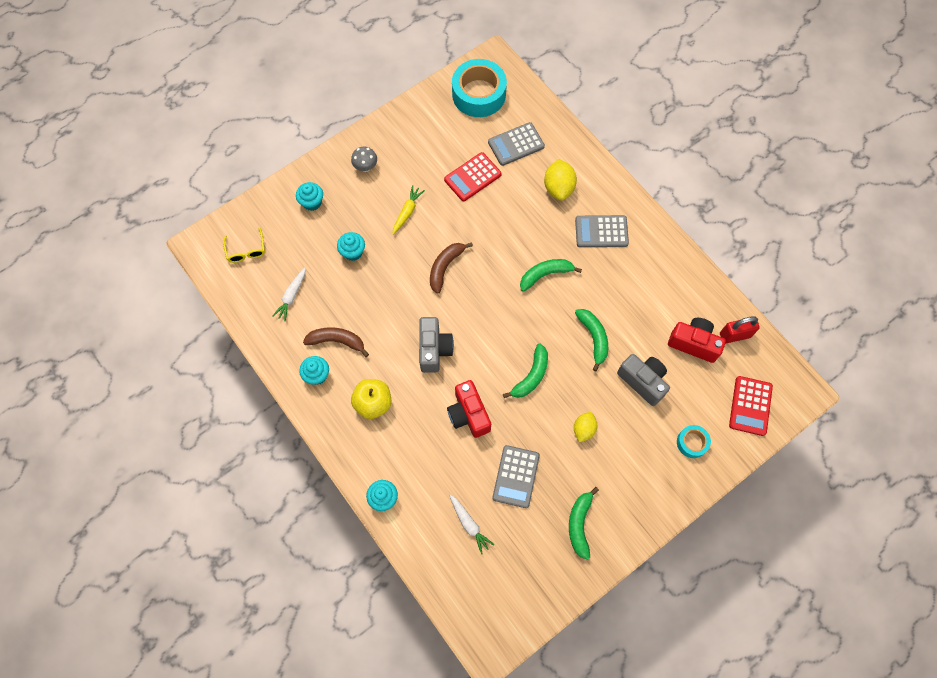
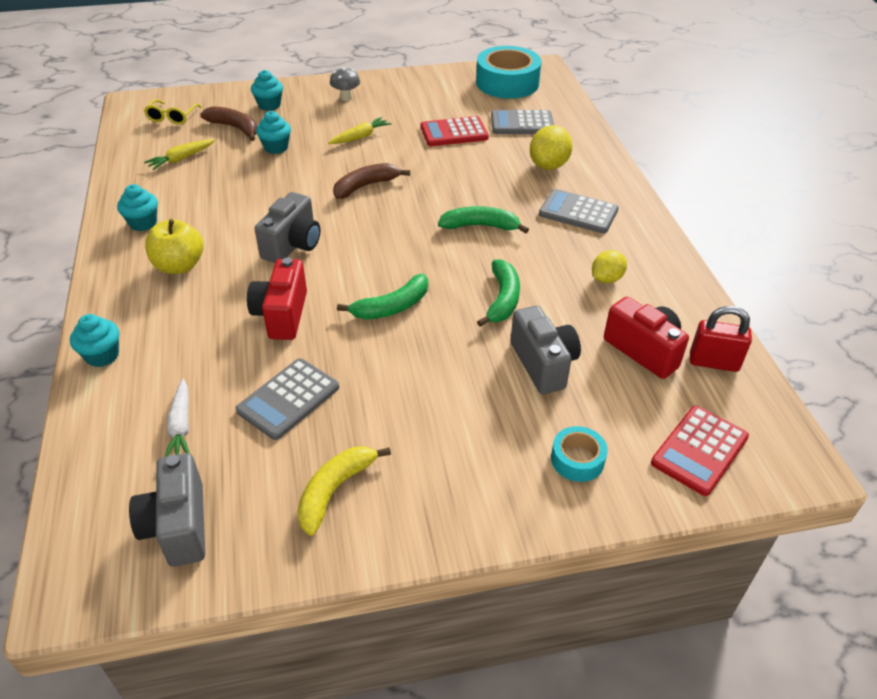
camera: 25 degrees right, 25 degrees down
(292, 296) = (181, 159): white carrot -> yellow carrot
(337, 341) = (192, 204): brown banana -> brown banana (235, 128)
(514, 585) = (178, 526): none -> grey camera
(579, 524) = (334, 490): green banana -> yellow banana
(583, 429) = (422, 384): yellow lemon -> yellow lemon (606, 279)

